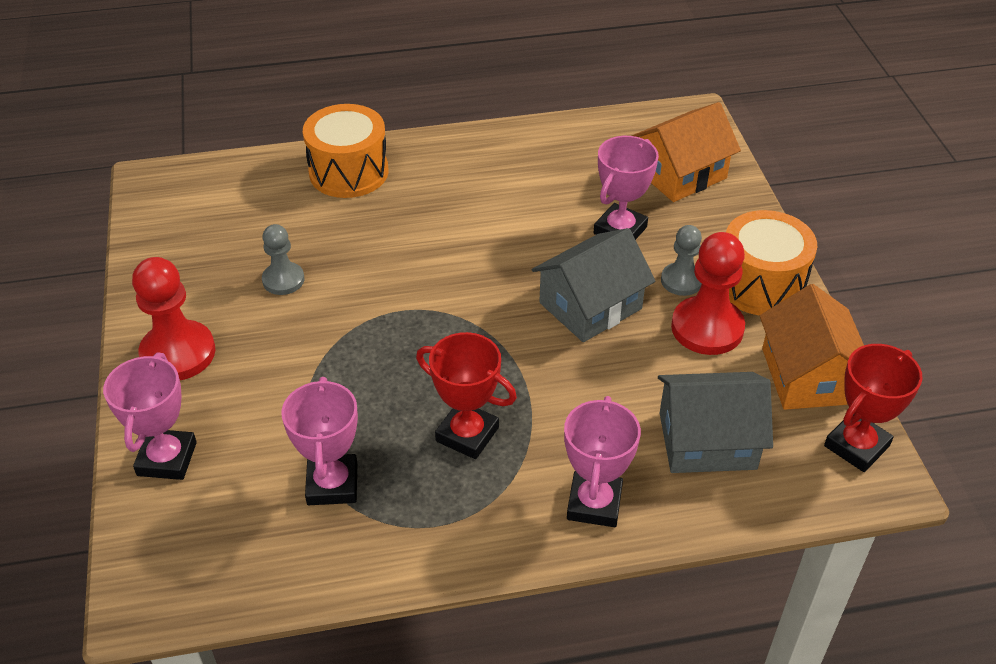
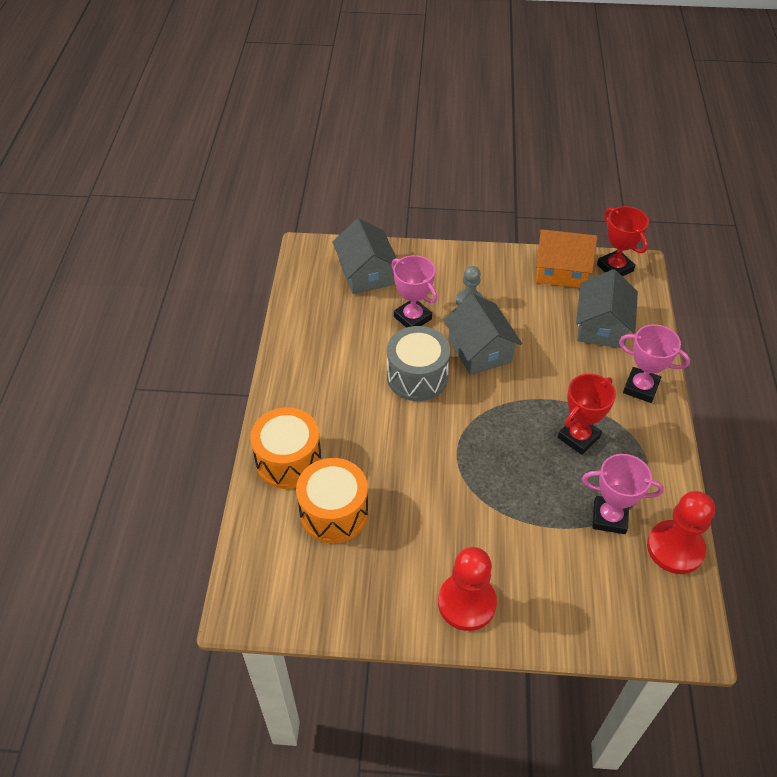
camera: 75 degrees left, 5 degrees up
(167, 459) = (572, 618): pink trophy -> none
(283, 280) = (404, 522): grey pawn -> none
(516, 252) = (417, 377): none -> grey drum
(680, 174) = (366, 273): orange house -> grey house
(707, 328) = (513, 301): red pawn -> red pawn (675, 548)
(760, 284) = (482, 267): orange drum -> orange drum (334, 512)

